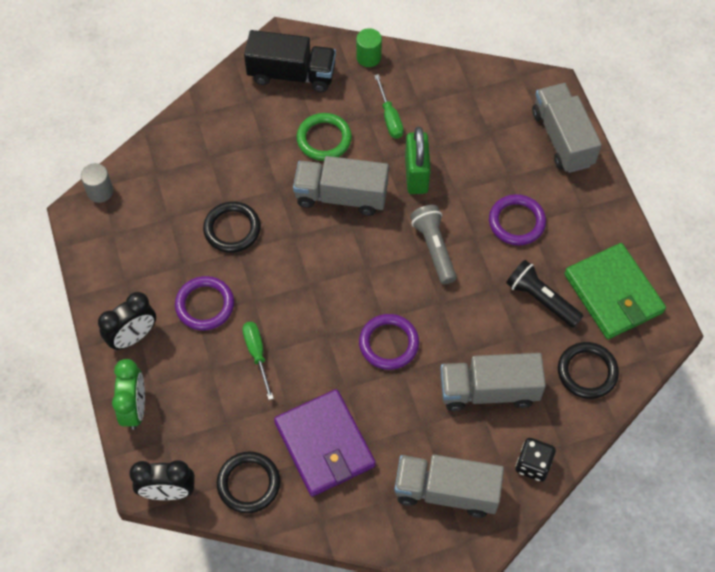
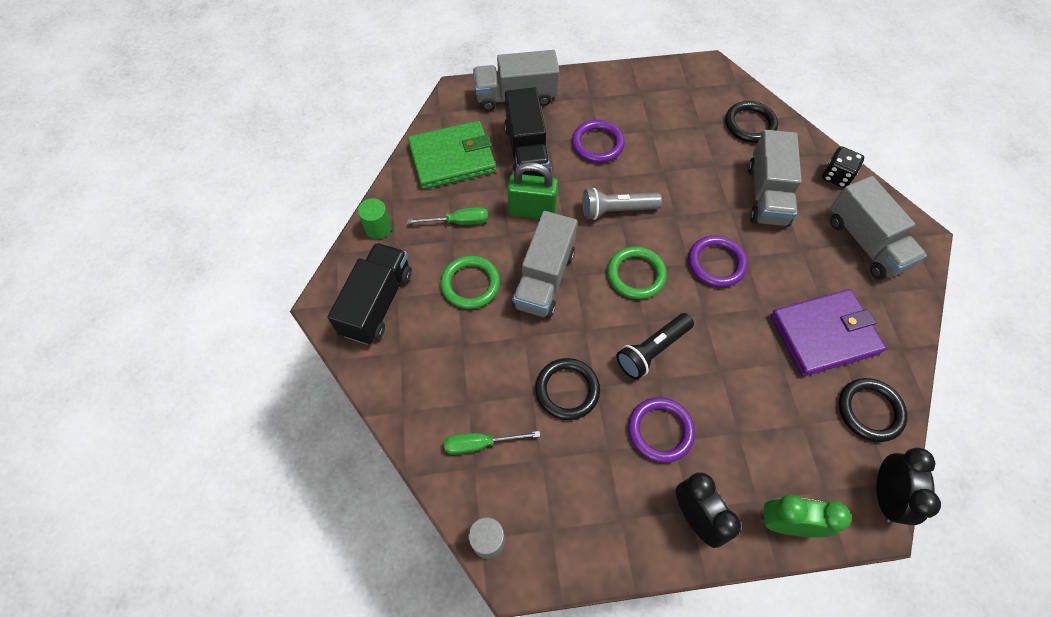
camera: 80 degrees left, 0 degrees up
(257, 354) = (723, 384): green screwdriver -> green screwdriver (480, 444)
(360, 272) = (636, 275): none -> green ring
(446, 491) = (865, 243): grey truck -> grey truck turned 45 degrees counterclockwise
(489, 159) = (527, 151): none -> black truck
(541, 299) = (678, 141): black flashlight -> black flashlight (652, 350)
(613, 293) = (677, 93): green wallet -> green wallet (452, 158)

